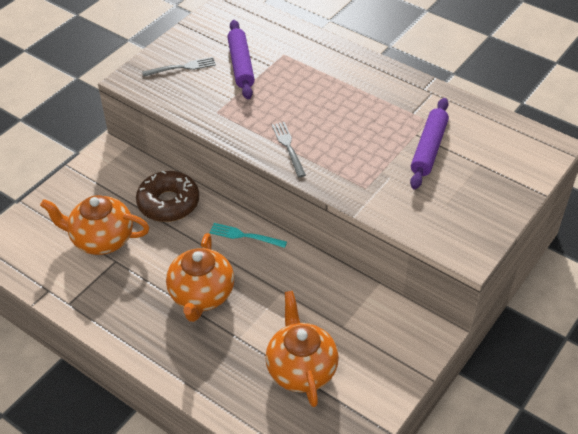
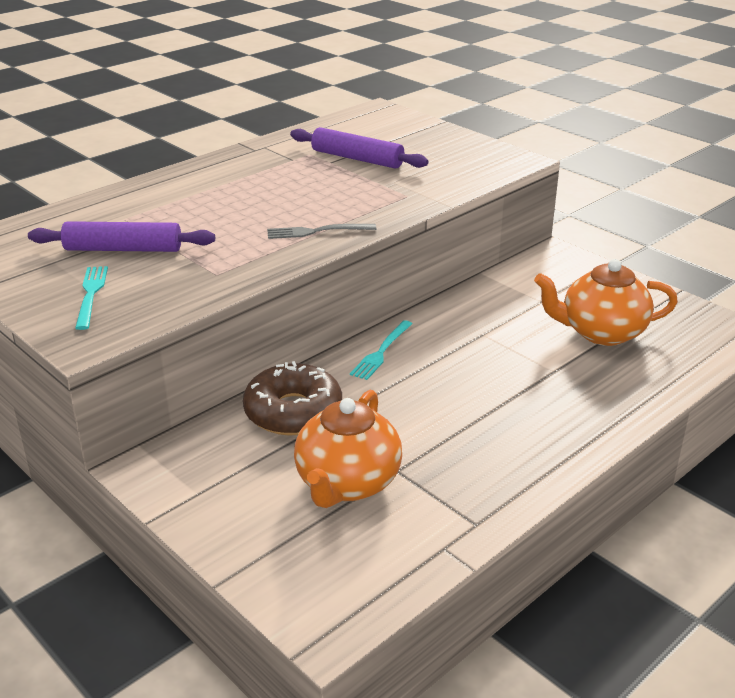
camera: 80 degrees left, 15 degrees down
(182, 67) = (91, 294): grey fork -> turquoise fork
(201, 295) = (480, 394): orange teapot -> none

